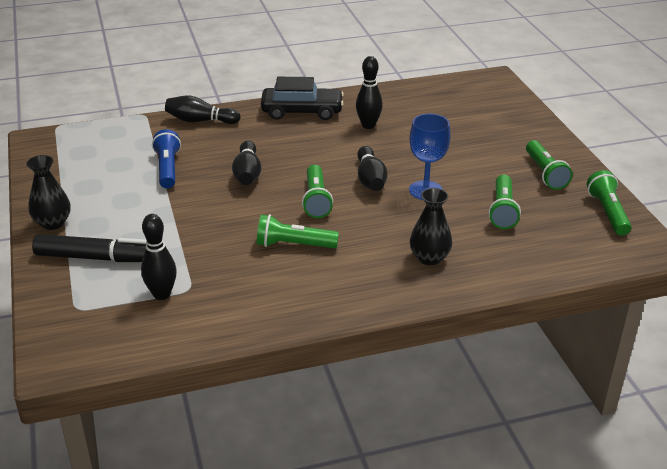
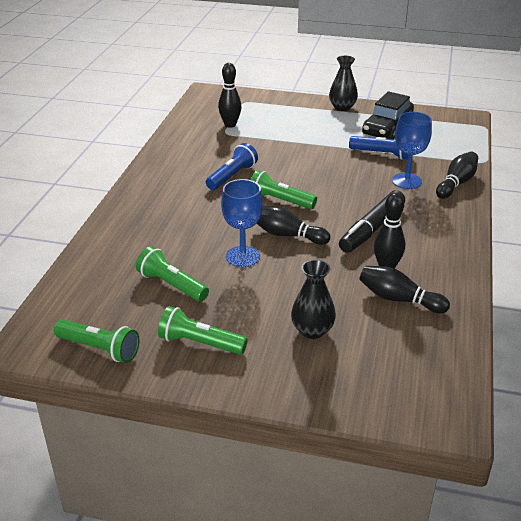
camera: 120 degrees right, 0 degrees up
(97, 258) = (288, 114): black marker -> black marker (371, 229)
(216, 144) = (406, 181): none -> blue goblet
(247, 173) = (346, 183): black bowling pin -> black bowling pin (399, 299)
(294, 245) = (232, 176): green flashlight -> blue flashlight
(302, 111) = (442, 238): black car -> black car (387, 128)
(429, 258) = (155, 223): black vase -> black vase (312, 330)

